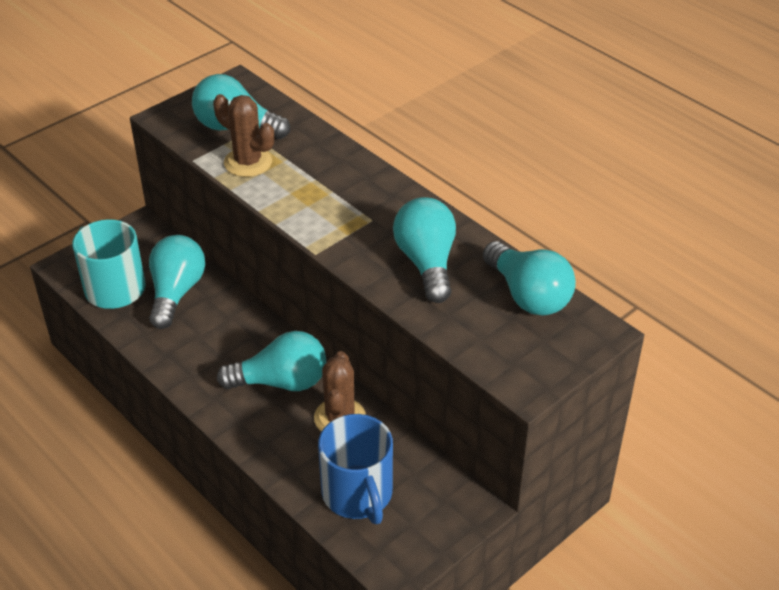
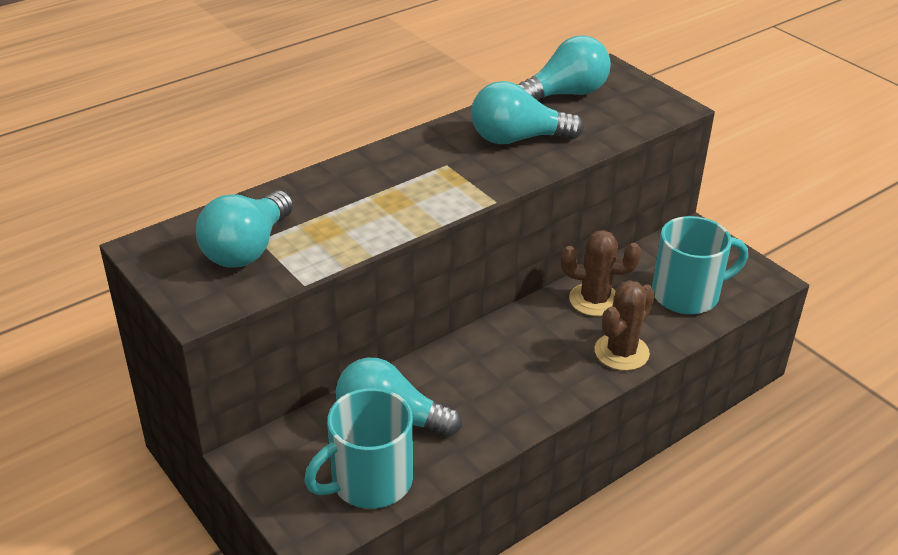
camera: 85 degrees left, 5 degrees down
(248, 162) = (323, 241): brown cactus -> brown cactus (621, 352)
(281, 382) = (544, 337): turquoise light bulb -> none
(358, 494) = (687, 294): blue mug -> turquoise mug

